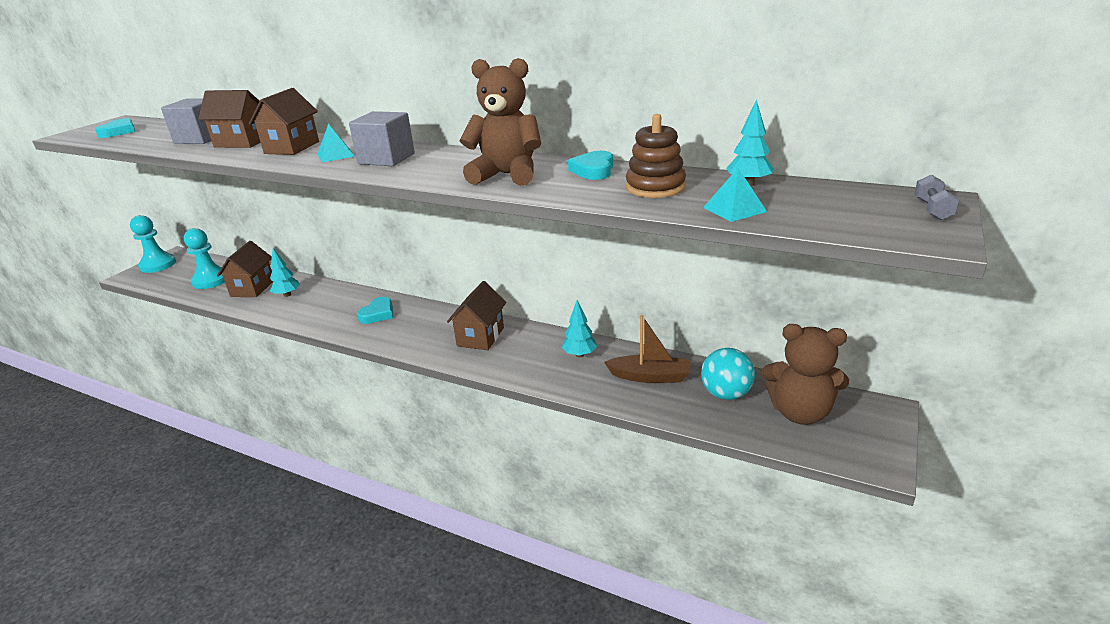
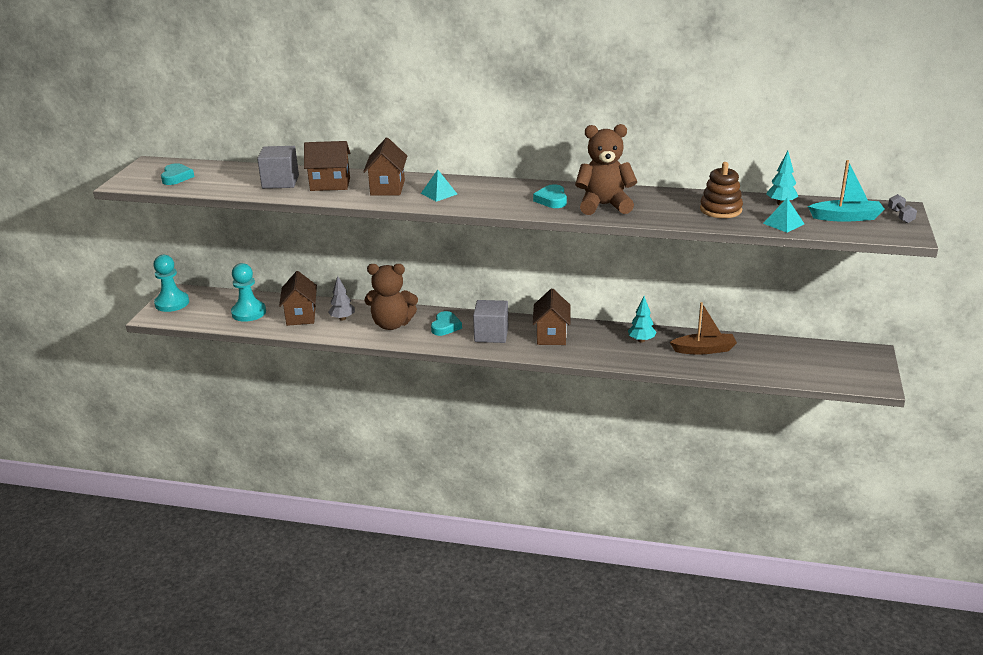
camera: 15 degrees left, 0 degrees up
(287, 295) = (342, 318): turquoise tree -> grey tree
(386, 159) = (489, 195): grey cube -> grey cube (491, 334)
(593, 170) = (665, 198): turquoise heart -> turquoise heart (552, 200)
(725, 394) = (764, 355): turquoise ball -> none
(800, 412) = (819, 361): brown teddy bear -> brown teddy bear (392, 324)
(839, 207) = (846, 217): none -> turquoise boat

